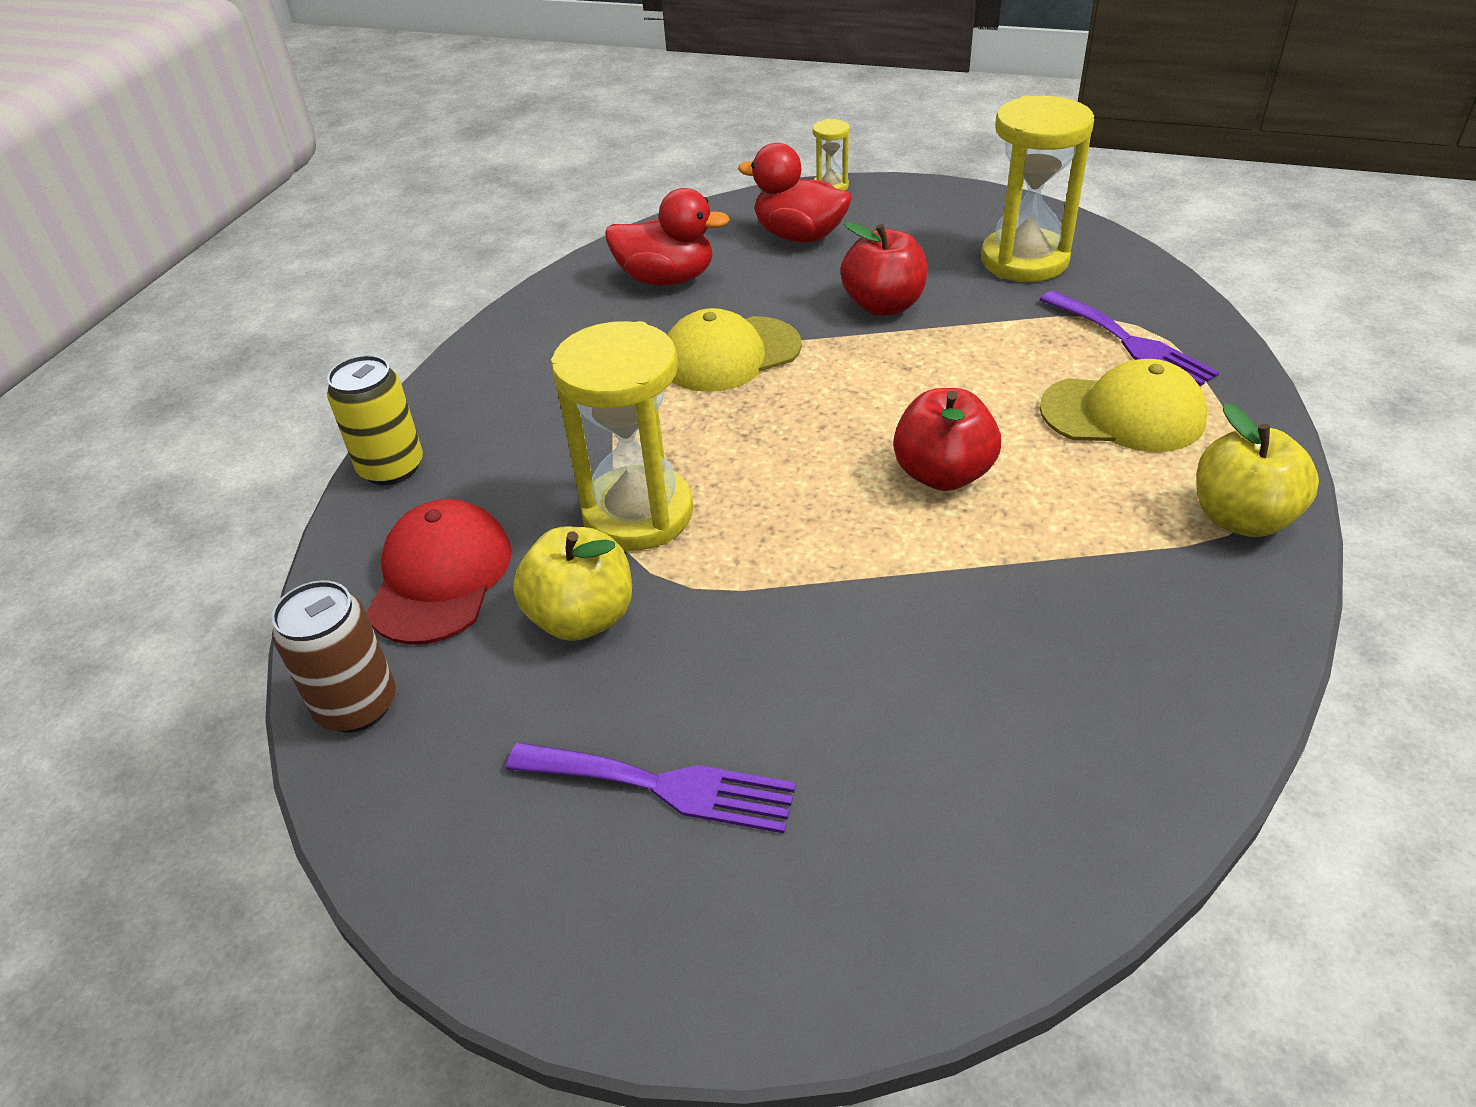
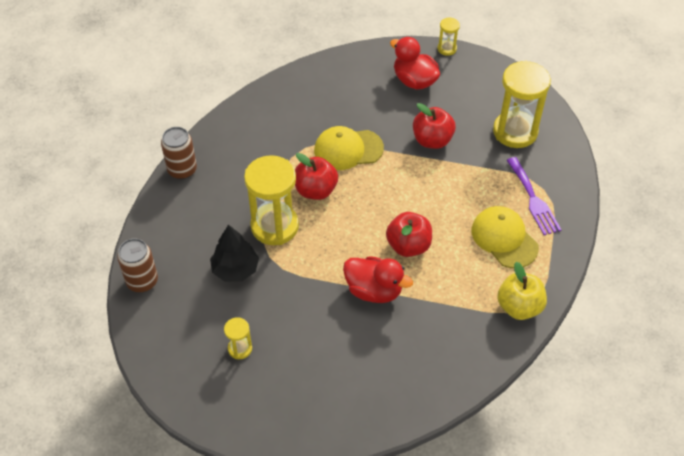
camera: 15 degrees right, 10 degrees up
(391, 468) = (182, 170): yellow can -> brown can
(441, 577) = (187, 233): red cap -> none
(582, 618) = (235, 269): yellow apple -> black tree
(663, 786) = (240, 348): purple fork -> yellow hourglass
(667, 279) = (338, 91): red duck -> red duck (374, 290)
(697, 432) = (316, 190): none -> red apple
(1123, 414) = (504, 238): yellow cap -> yellow cap turned 150 degrees counterclockwise

